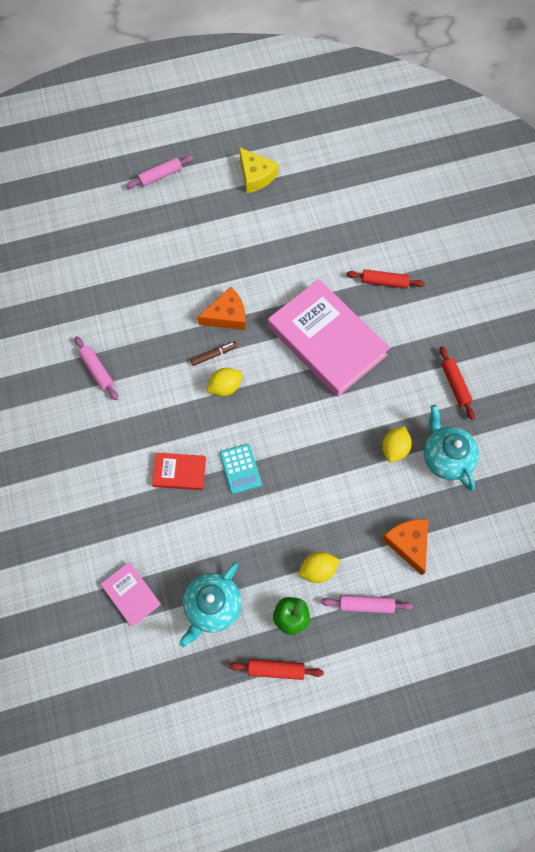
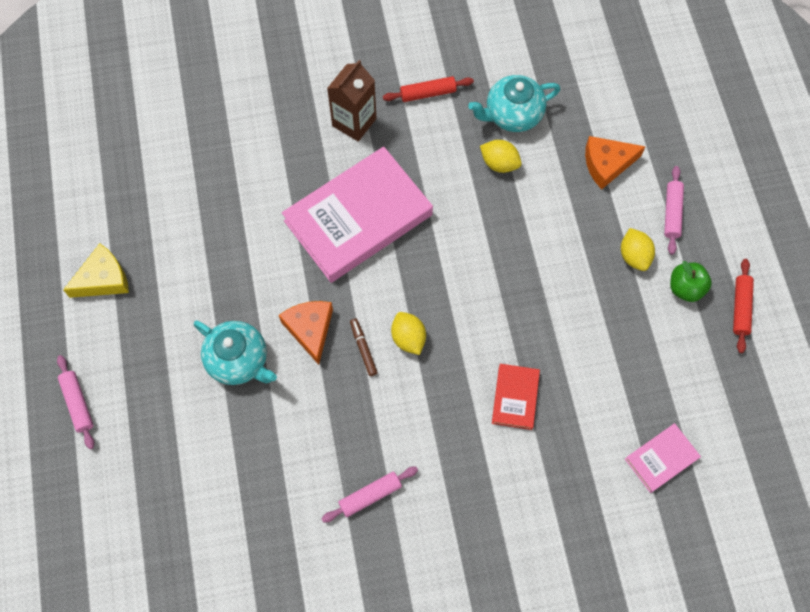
camera: 85 degrees left, 0 degrees up
(212, 606) = (674, 369): turquoise teapot -> turquoise teapot (239, 360)
(240, 469) = (514, 328): turquoise calculator -> none
(384, 282) = (287, 147): red rolling pin -> none
(416, 329) = (354, 122): none -> brown carton

